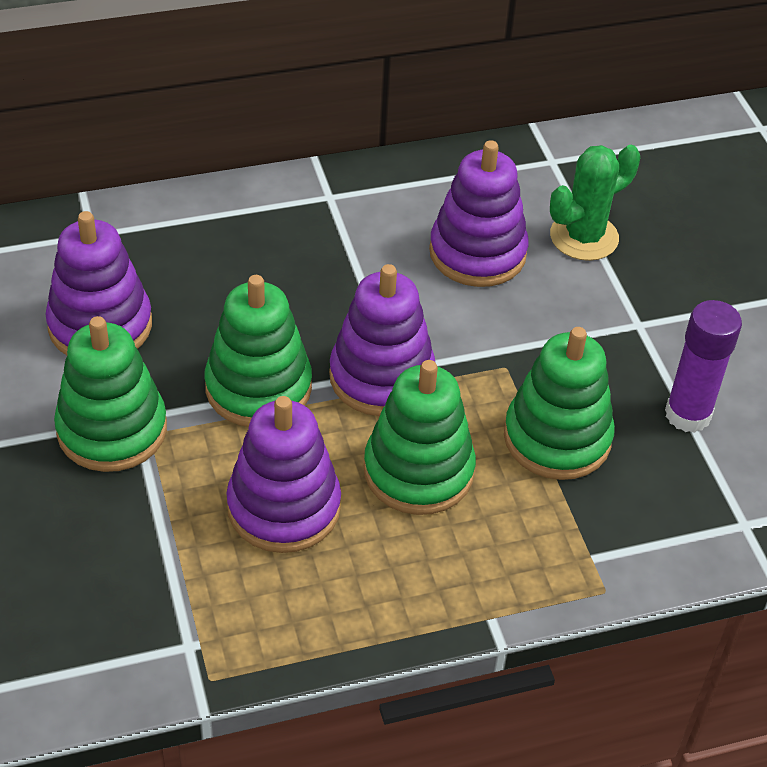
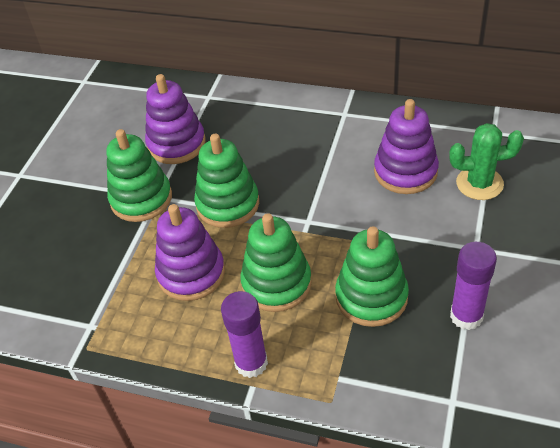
camera: 40 degrees right, 0 degrees up
(381, 377) = (297, 222): purple stacking toy -> none
(467, 590) = (251, 363): none -> purple glue stick

